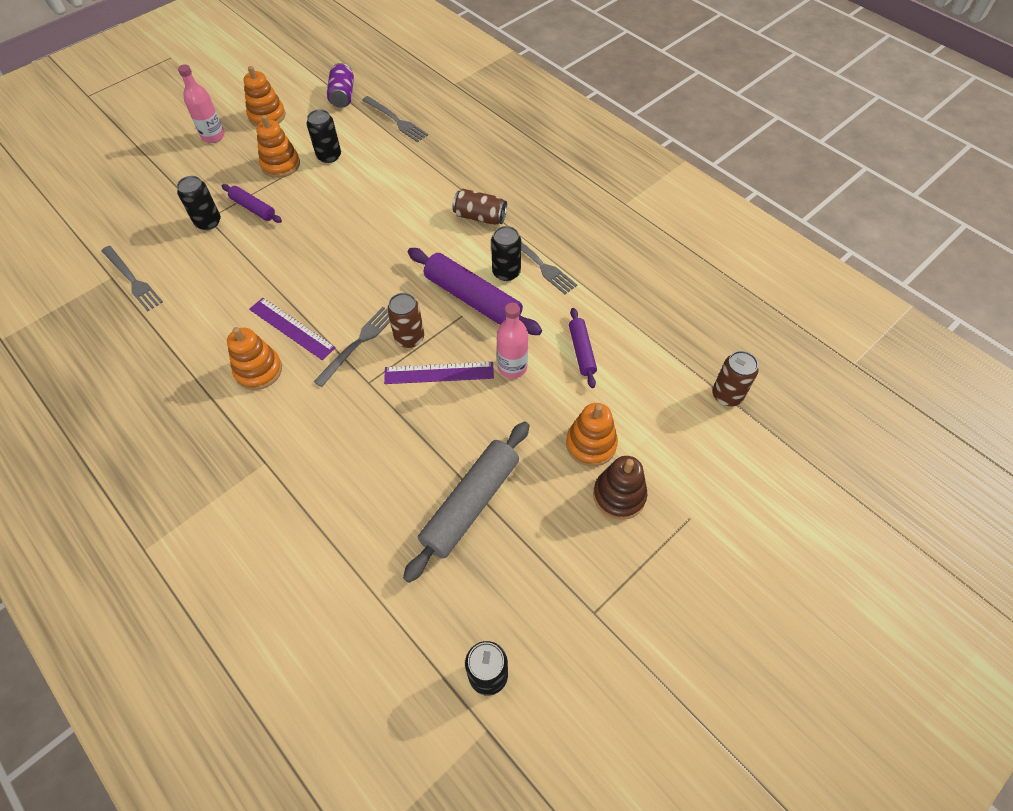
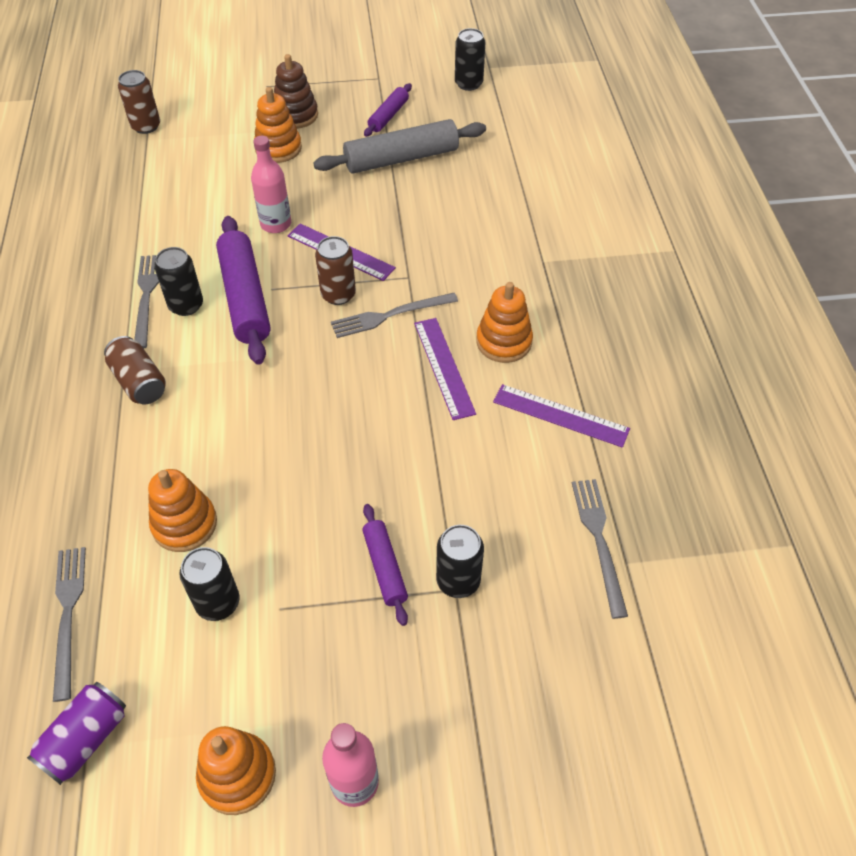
camera: 145 degrees left, 5 degrees down
(189, 339) = (560, 415): none -> purple ruler
(280, 164) = (295, 632): orange stacking toy -> orange stacking toy (184, 524)
(581, 351) = (207, 206): purple rolling pin -> purple rolling pin (388, 116)

